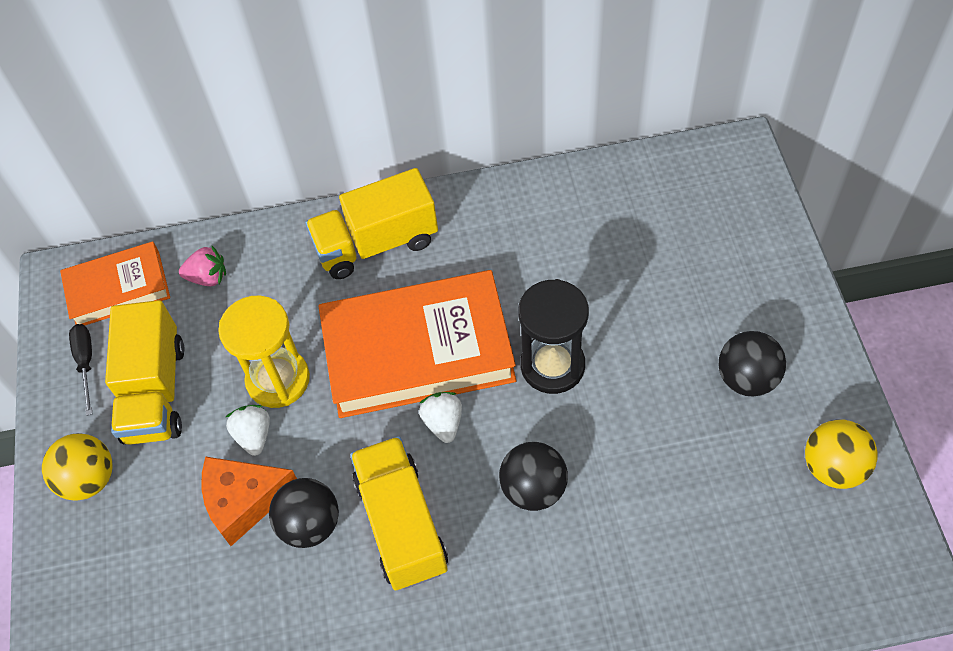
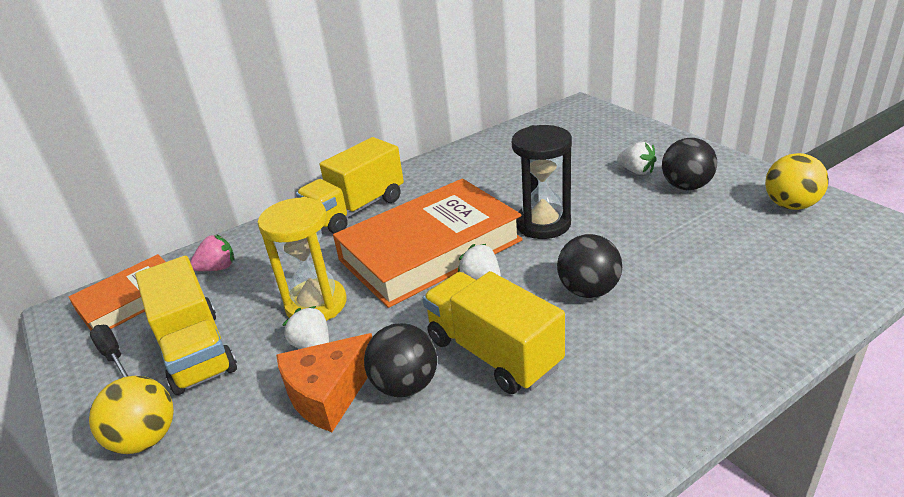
camera: 25 degrees left, 25 degrees down
(712, 323) = (636, 171): none -> white strawberry

